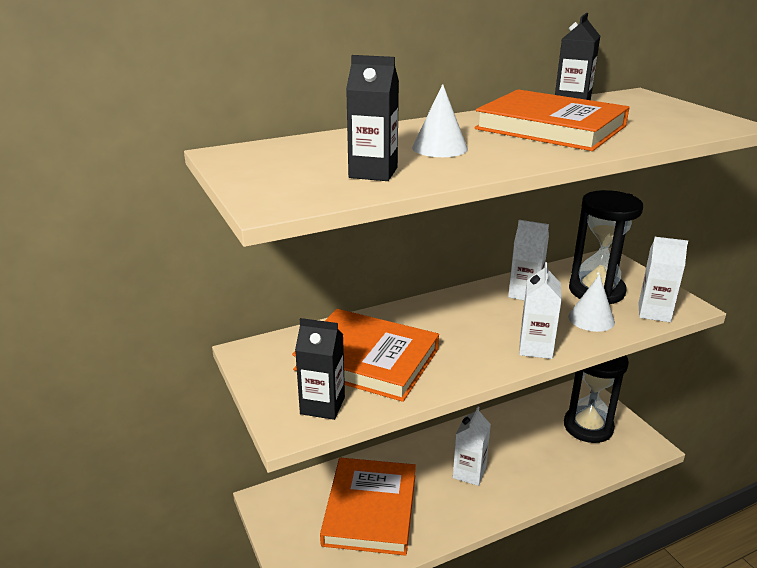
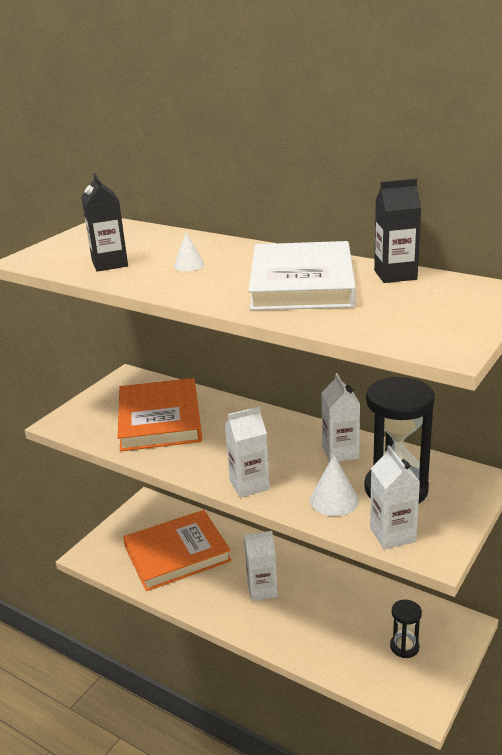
camera: 60 degrees right, 0 degrees up
(322, 405) = (91, 424): black carton -> none
(439, 148) = (189, 265): white cone -> white cone, size x0.64
(550, 127) = (302, 283): orange book -> white book
(588, 427) = (404, 647): black hourglass -> black hourglass, size x0.50

